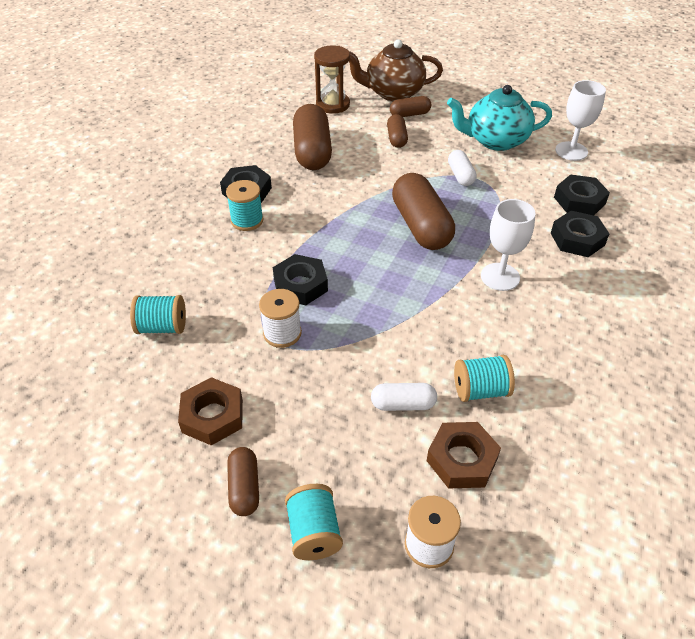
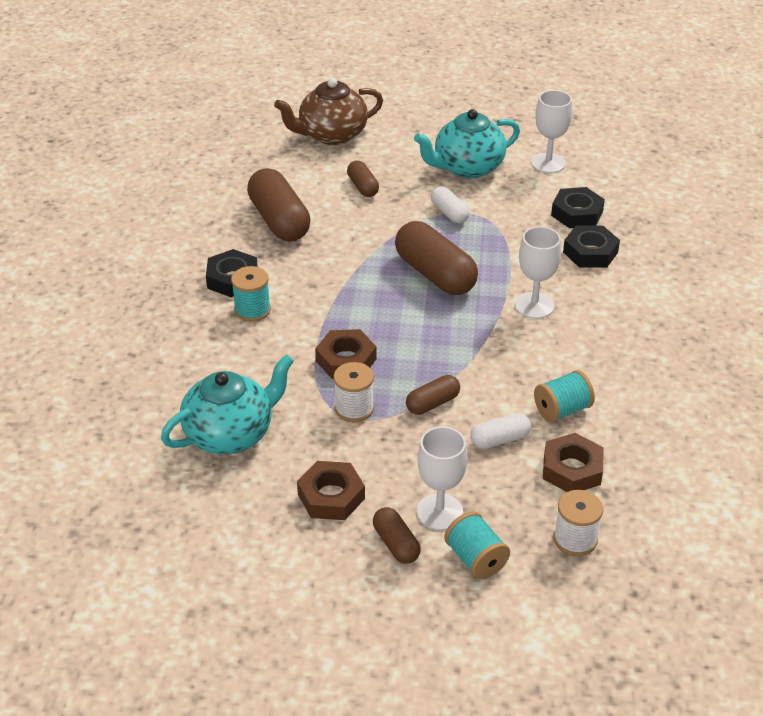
camera: 20 degrees left, 5 degrees down
(162, 327) = (230, 434): turquoise spool -> turquoise teapot
(300, 285) = (346, 360): black nut -> brown nut
(305, 466) = (439, 512): none -> white goblet
(333, 105) = (271, 162): brown hourglass -> none
(410, 114) = (363, 156): brown capsule -> brown capsule (432, 403)

